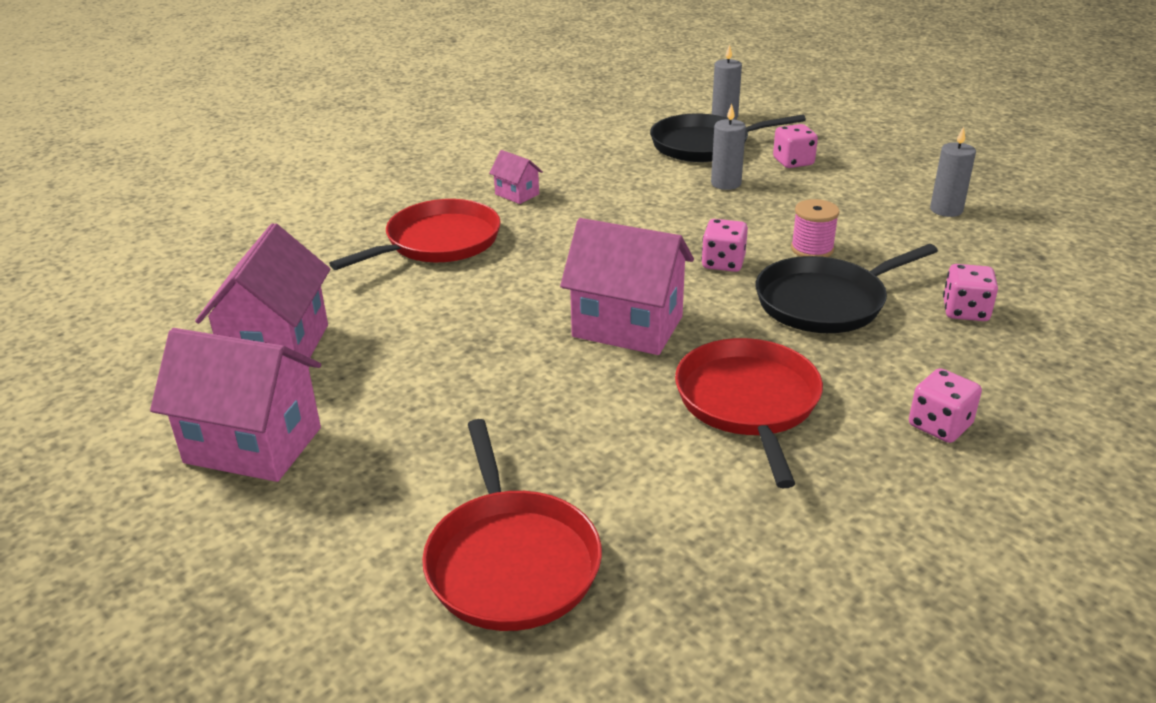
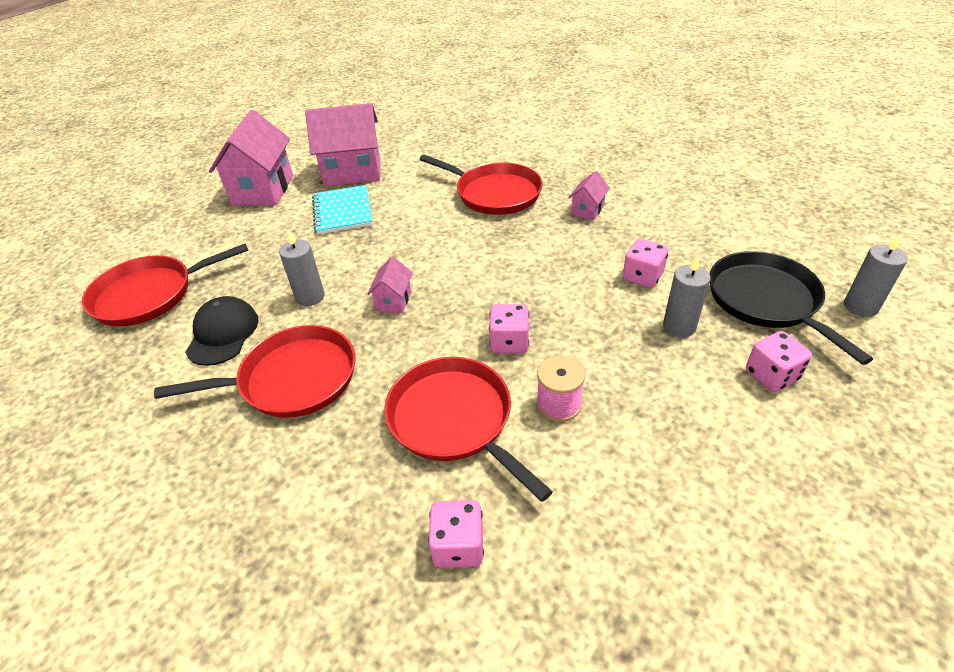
camera: 80 degrees right, 10 degrees up
(393, 360) = (342, 211): none -> turquoise notebook
(627, 326) = (393, 301): pink house -> pink house, size x0.47
(643, 467) = (223, 333): none -> black cap
(825, 302) = (454, 420): black pan -> red pan
(939, 425) = (252, 512): pink dice -> pink dice (642, 277)
(946, 210) = (719, 538): grey candle -> grey candle (310, 297)

